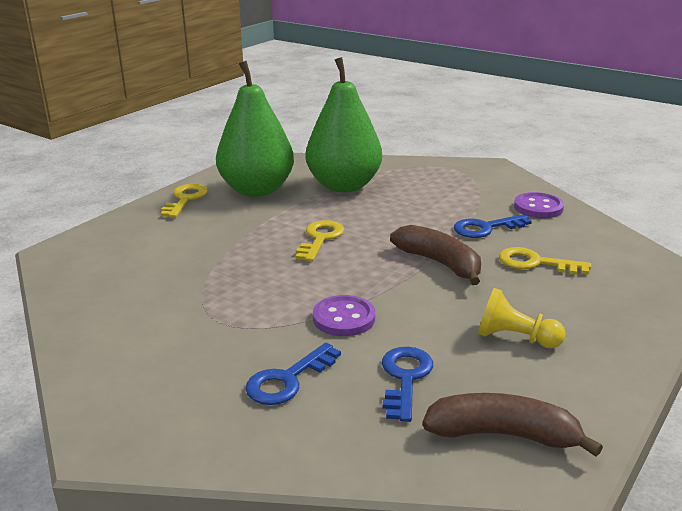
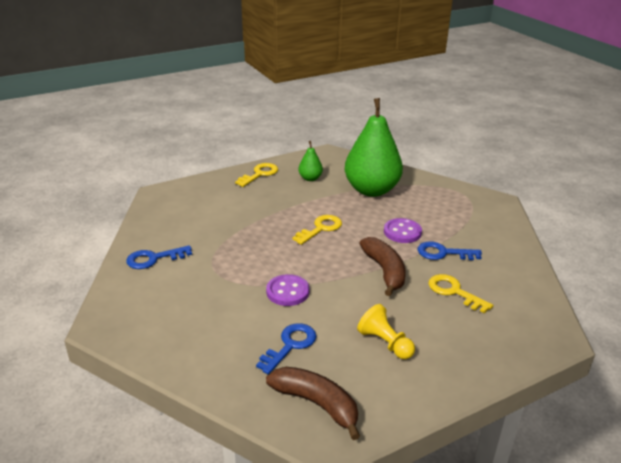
camera: 25 degrees right, 5 degrees up
(257, 190) = (310, 178): green pear -> green pear, size x0.44
(287, 380) = (222, 322): blue key -> blue key (154, 259)
(538, 207) = (501, 247): purple button -> purple button (402, 232)

